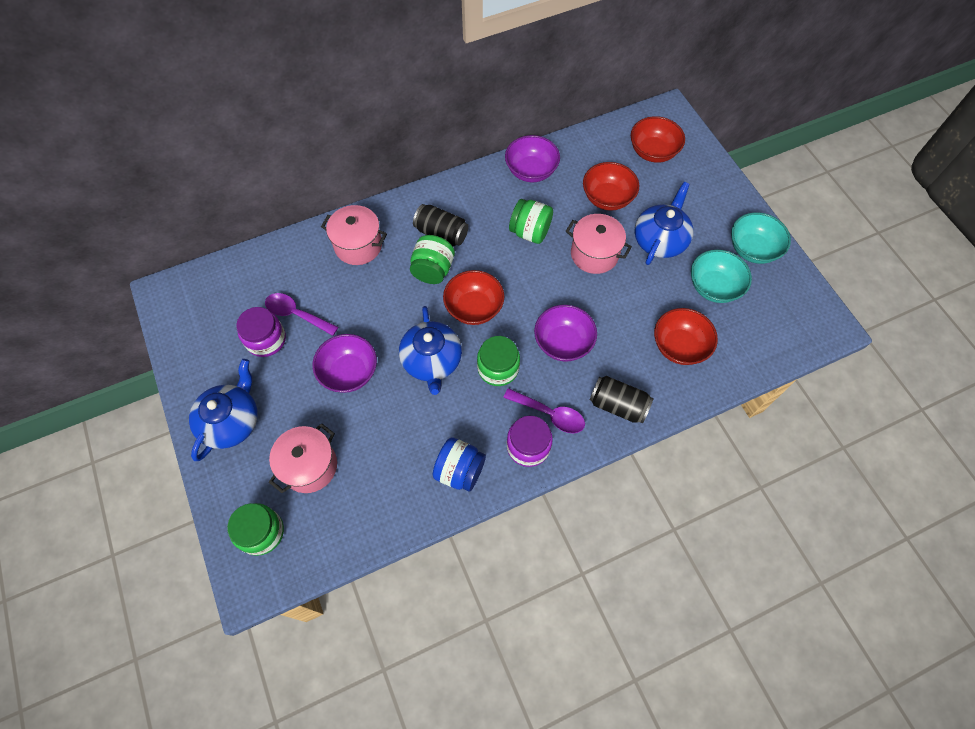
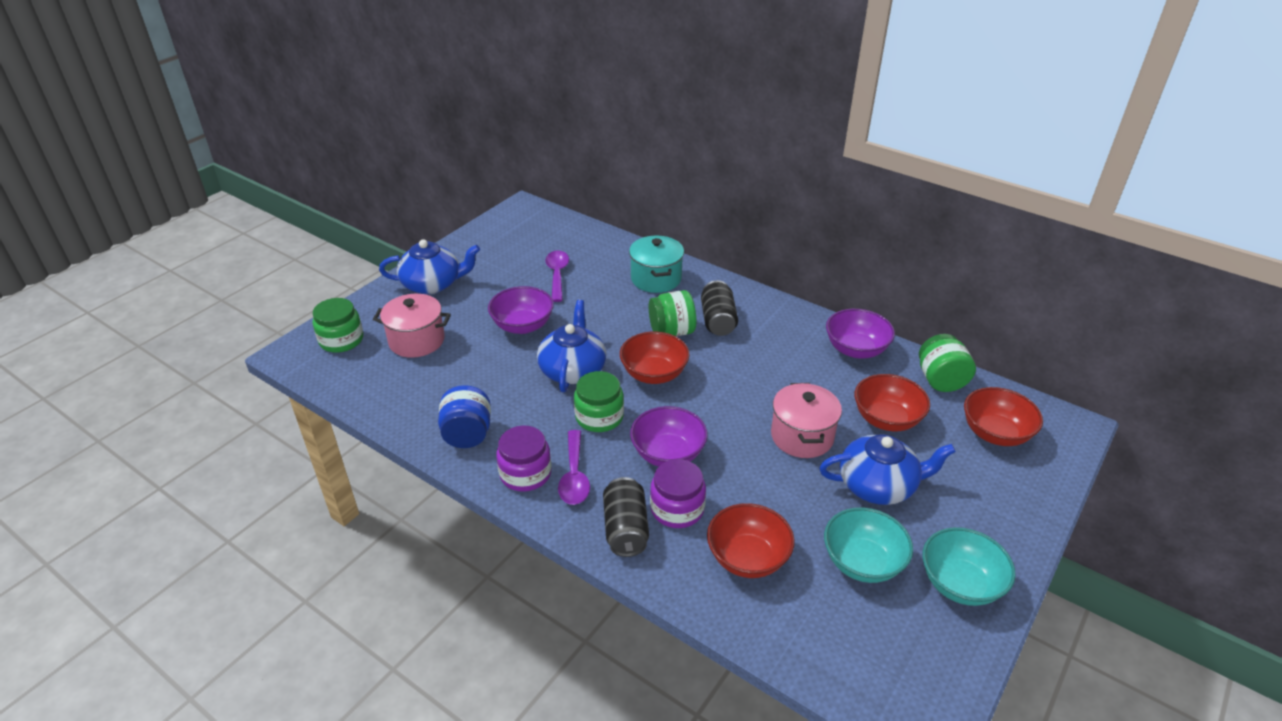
camera: 60 degrees right, 25 degrees down
(266, 339) = (520, 270): purple jar -> purple jar (677, 509)
(358, 245) = (656, 279): pink pot -> turquoise pot
(432, 361) = (573, 370): blue teapot -> blue teapot turned 135 degrees clockwise
(530, 232) = (780, 377): green jar -> green jar (940, 380)

